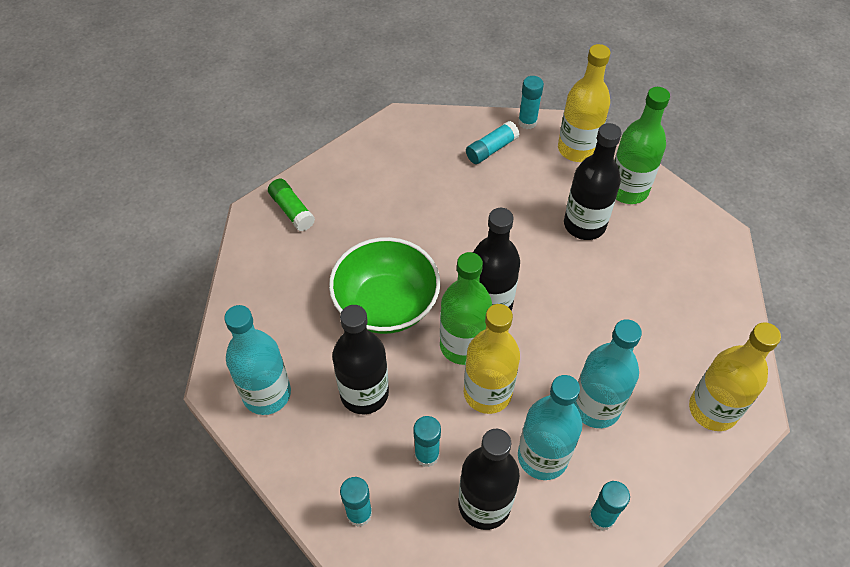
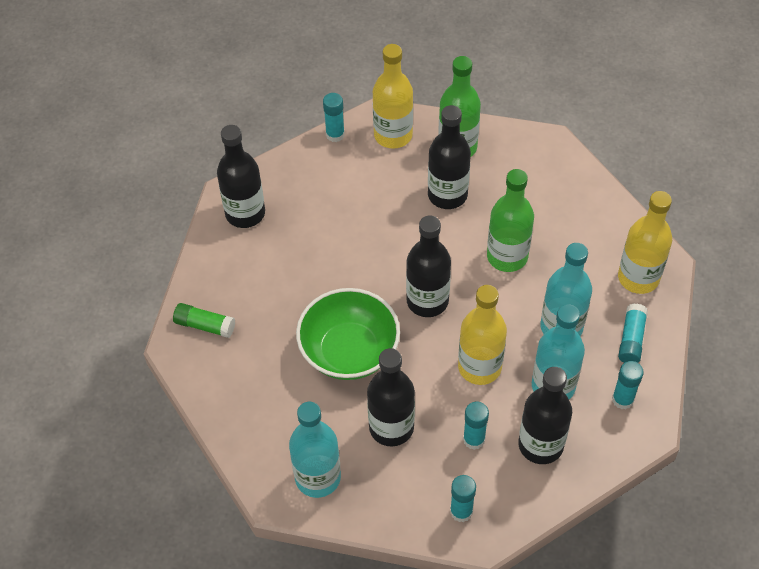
camera: 35 degrees left, 0 degrees up
(400, 143) = (245, 213): none -> black bottle
(463, 345) = (433, 344): green bottle -> green bottle (507, 256)
(491, 149) = (325, 175): turquoise glue stick -> turquoise glue stick (631, 339)

